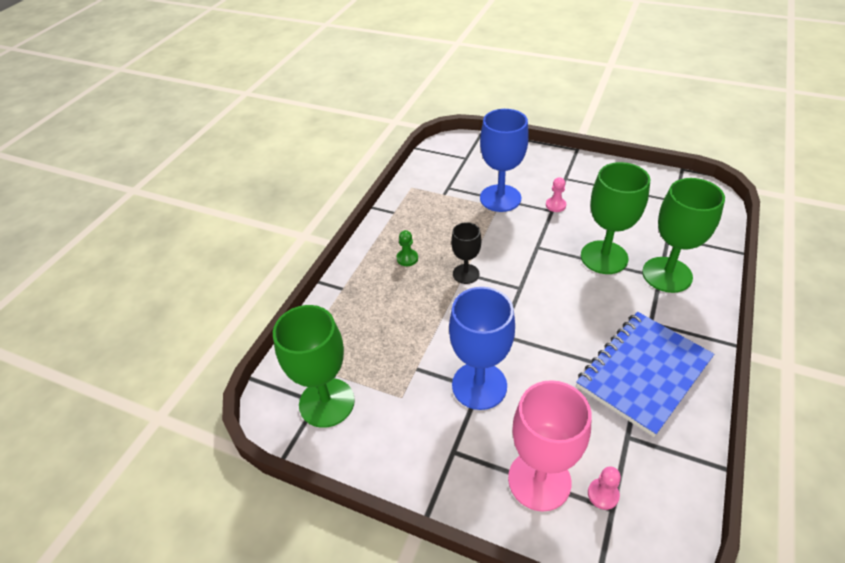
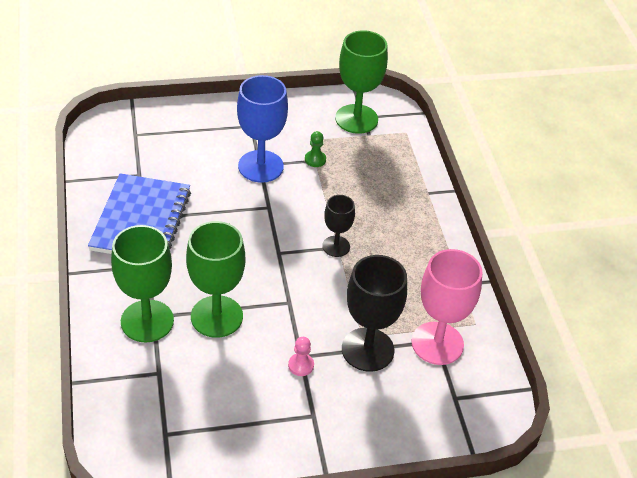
camera: 140 degrees right, 0 degrees up
(407, 258) = (400, 240): green pawn -> green pawn (315, 159)
(500, 198) = (367, 349): blue goblet -> black goblet
(539, 480) = (187, 131): pink goblet -> pink goblet (437, 343)
(603, 494) = (144, 139): pink pawn -> none

